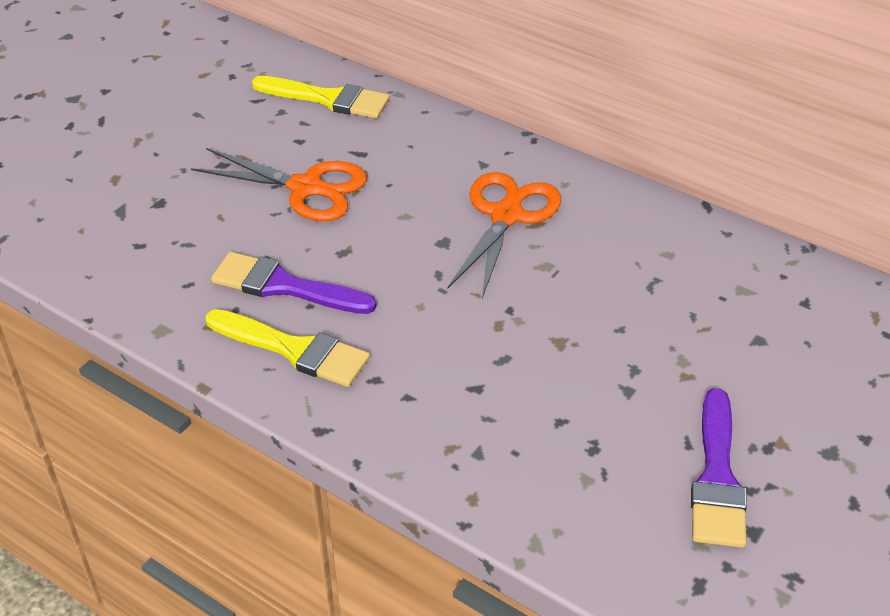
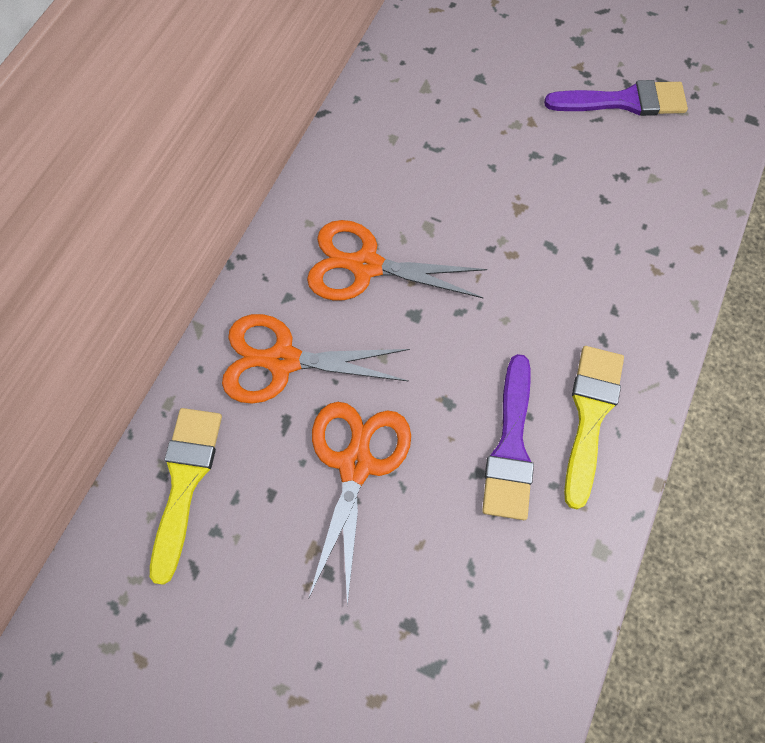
camera: 100 degrees left, 25 degrees up
(418, 156) = (283, 361): none -> orange scissors

